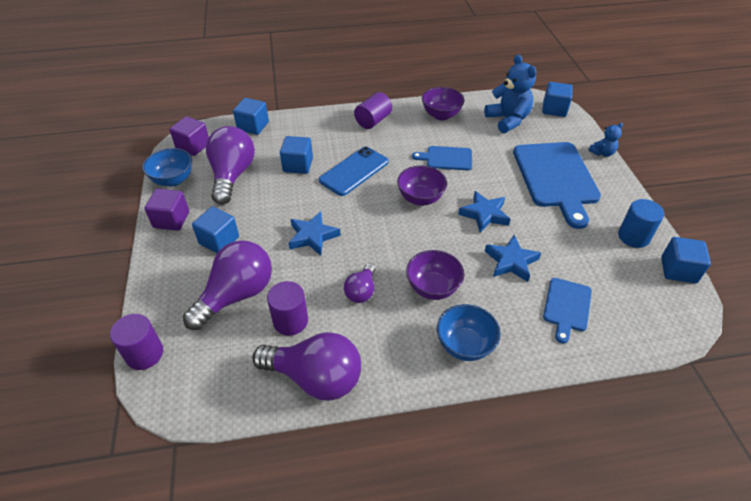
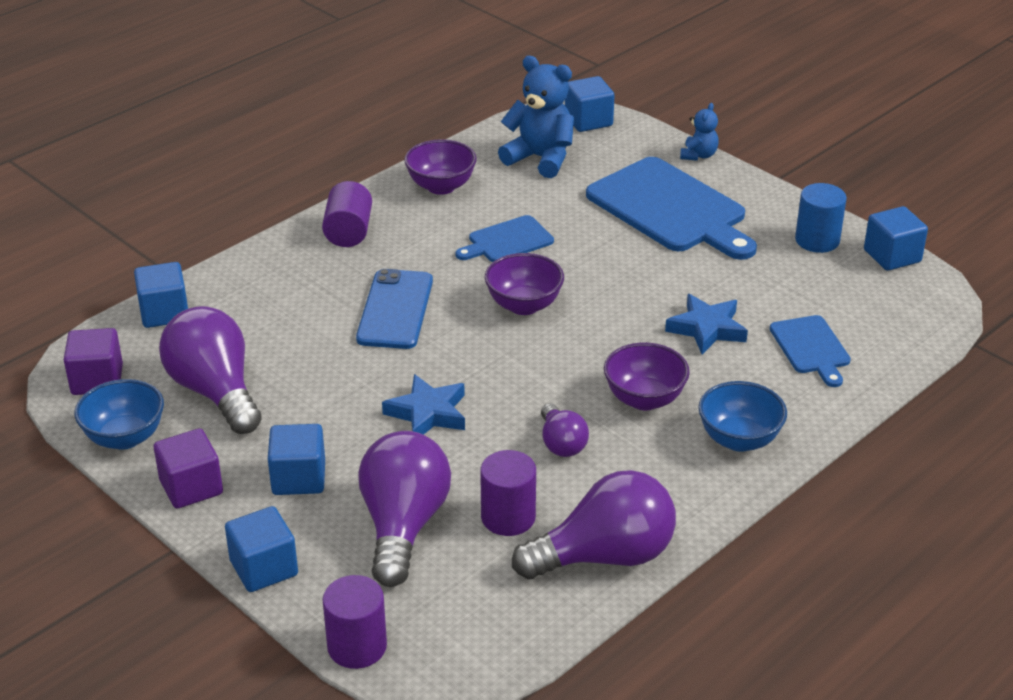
camera: 35 degrees left, 10 degrees down
(298, 165) = (302, 336): blue cube -> blue cube (264, 568)
(484, 214) = (624, 289): blue star -> none

